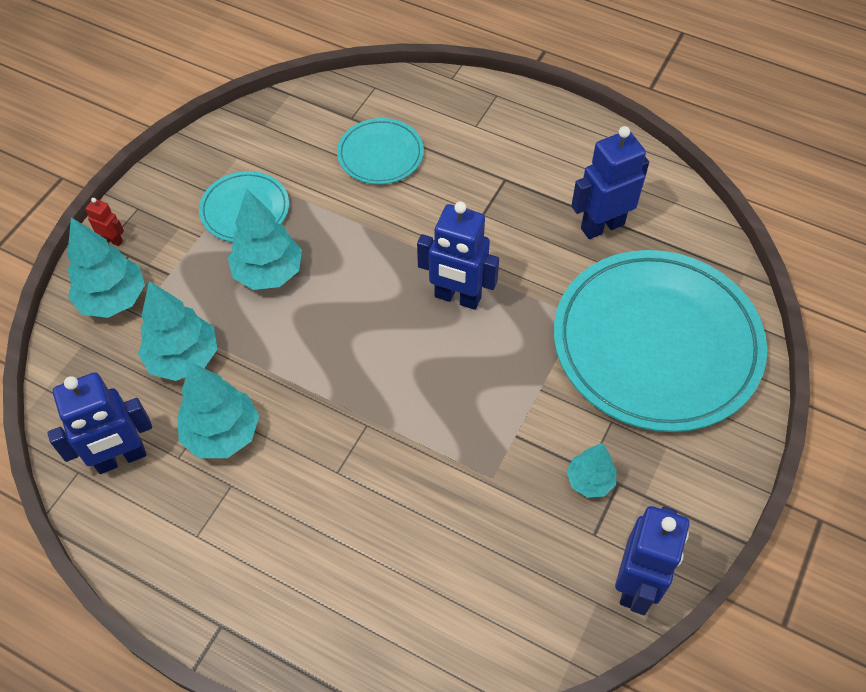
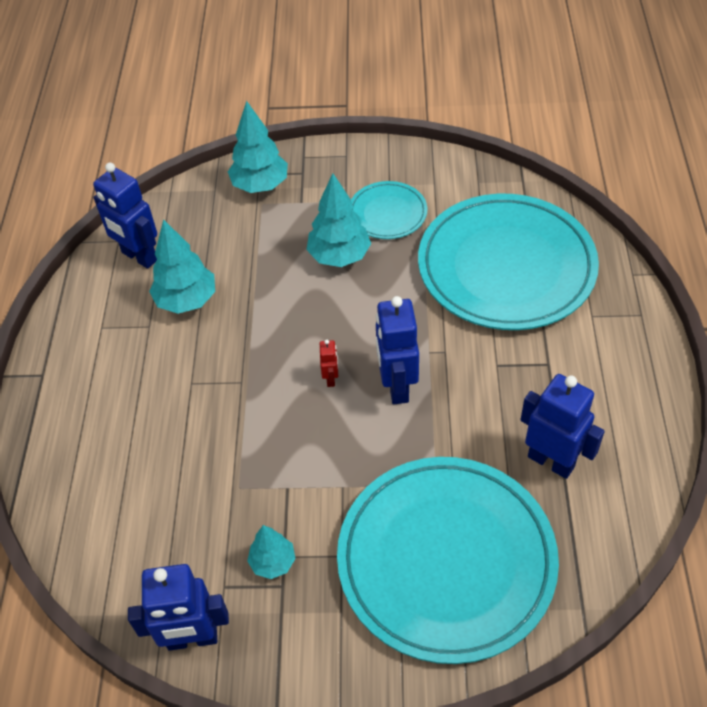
camera: 65 degrees right, 5 degrees down
(113, 240) = (309, 158): red robot -> red robot (331, 378)
(184, 359) = (235, 248): turquoise tree -> none
(380, 154) = (506, 267): turquoise plate -> turquoise plate, size x2.13

